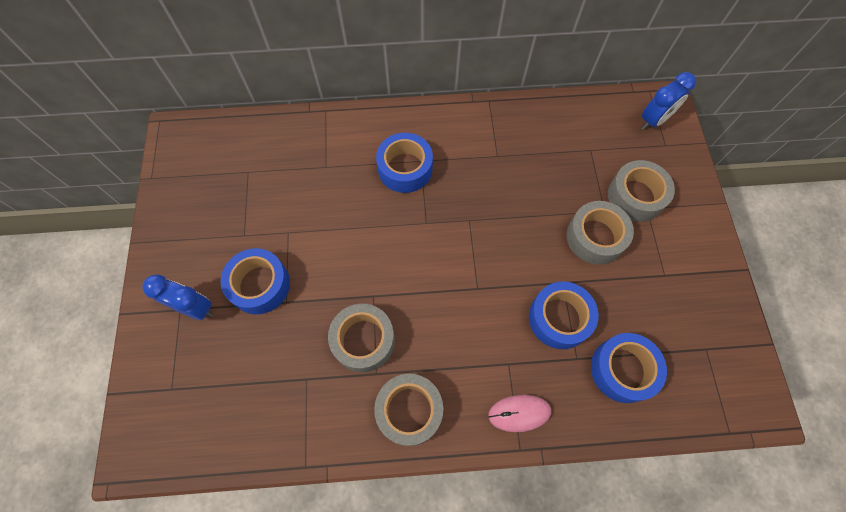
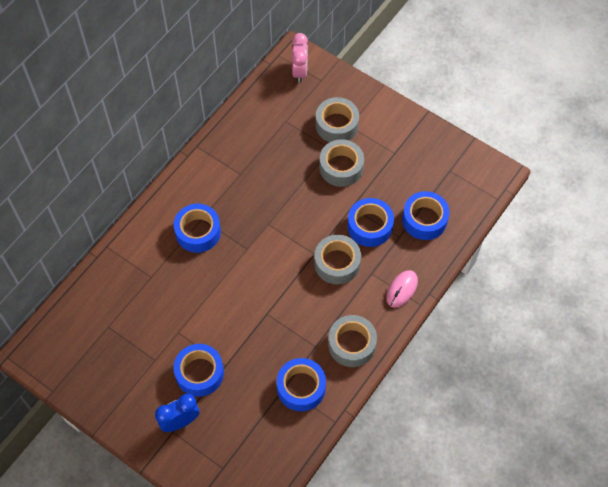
camera: 50 degrees left, 5 degrees down
(318, 397) = (301, 387): none -> blue tape
(363, 340) = (289, 339): grey tape -> grey tape (337, 263)
(654, 120) = (299, 71): blue clock -> pink clock

